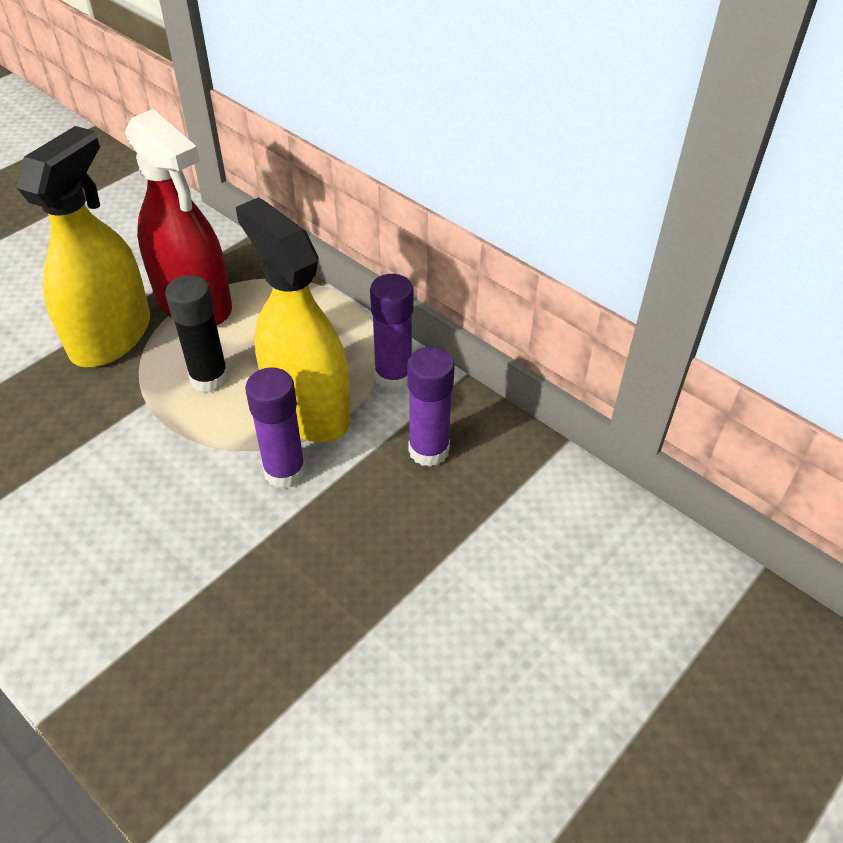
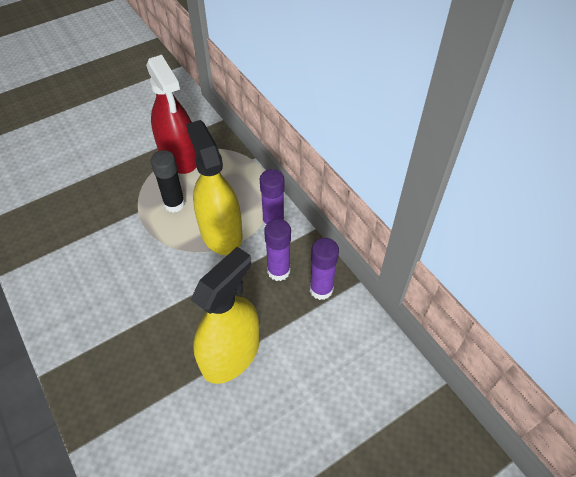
camera: 15 degrees right, 5 degrees up
(111, 336) = (131, 169): yellow spray bottle -> yellow spray bottle (231, 354)
(285, 471) = (198, 267): purple glue stick -> purple glue stick (321, 289)

